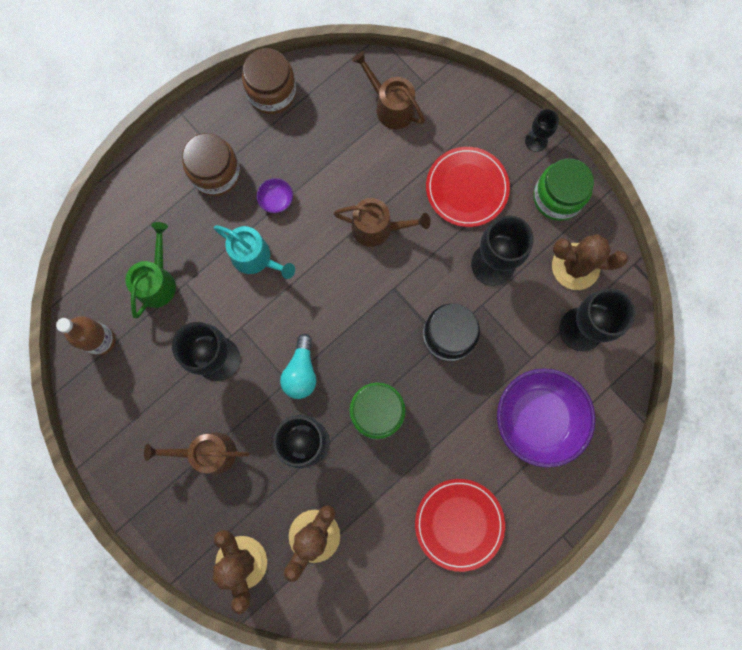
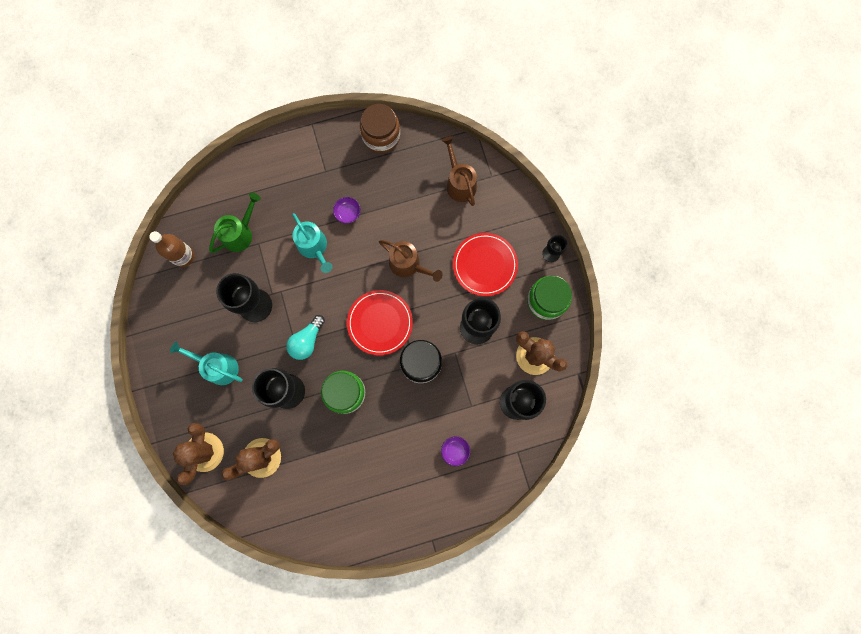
camera: 25 degrees right, 0 degrees up
(208, 453) = (218, 367): brown watering can -> turquoise watering can
(216, 173) = (315, 176): brown jar -> none
(459, 524) = (364, 497): red plate -> red plate (380, 323)
(538, 419) = (455, 450): purple bowl -> purple bowl, size x0.40

